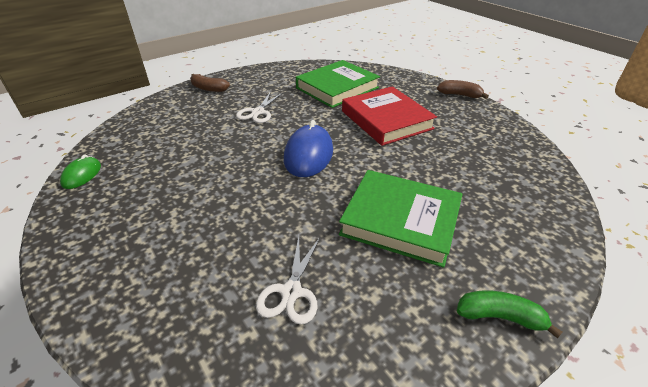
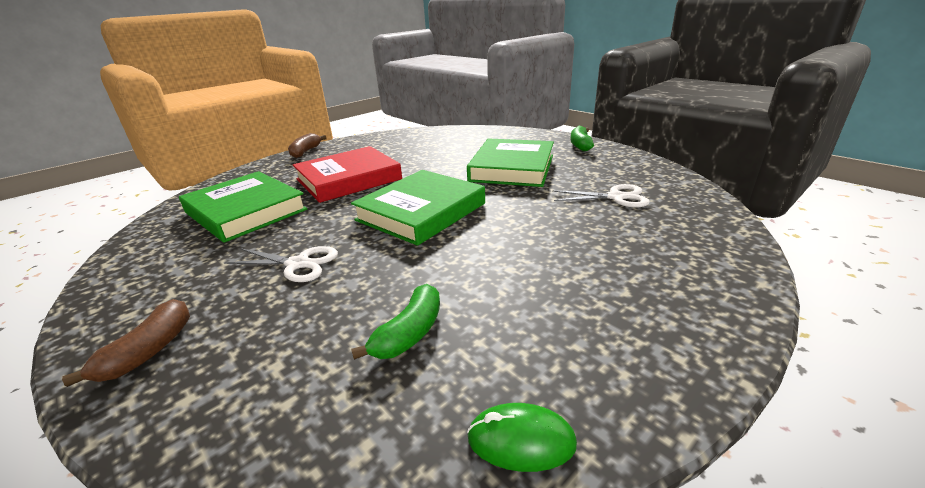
camera: 95 degrees left, 10 degrees down
(170, 148) = (409, 333): none -> green banana
(308, 155) = (421, 212): blue mouse -> green book

